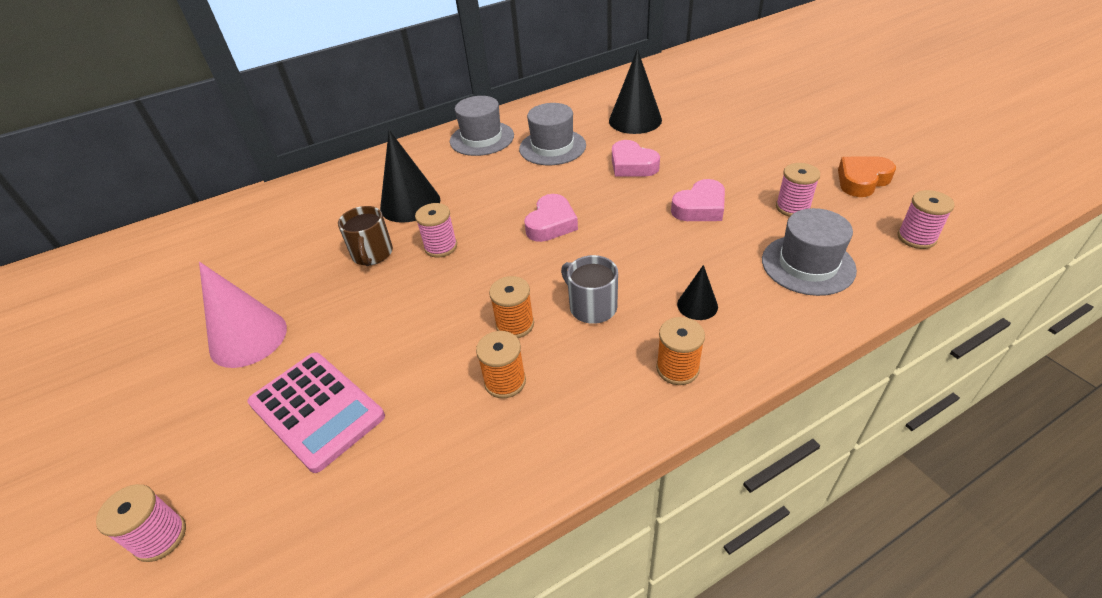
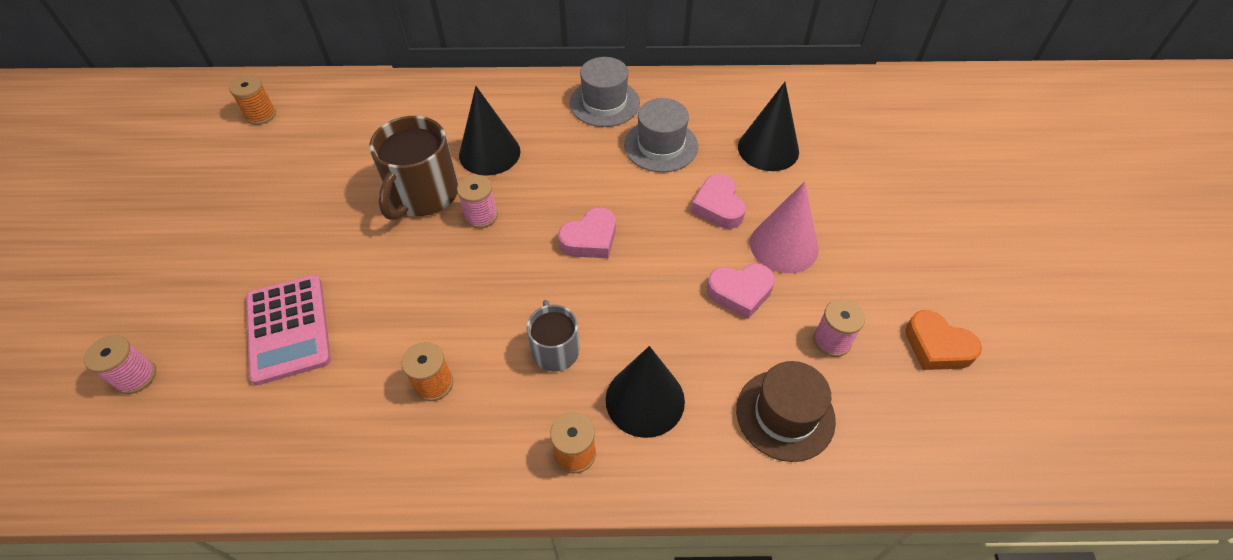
camera: 25 degrees right, 10 degrees up
(248, 338) = (284, 233): pink cone -> pink cone (784, 245)
(372, 254) = (423, 195): brown mug -> brown mug, size x1.69
(515, 324) = (481, 332): orange spool -> orange spool (261, 115)
(697, 305) = (645, 400): black cone -> black cone, size x1.91
(808, 265) = (785, 414): grey hat -> brown hat
(862, 181) = (937, 346): orange heart -> orange heart turned 135 degrees counterclockwise
(916, 238) = (926, 446): pink spool -> none

